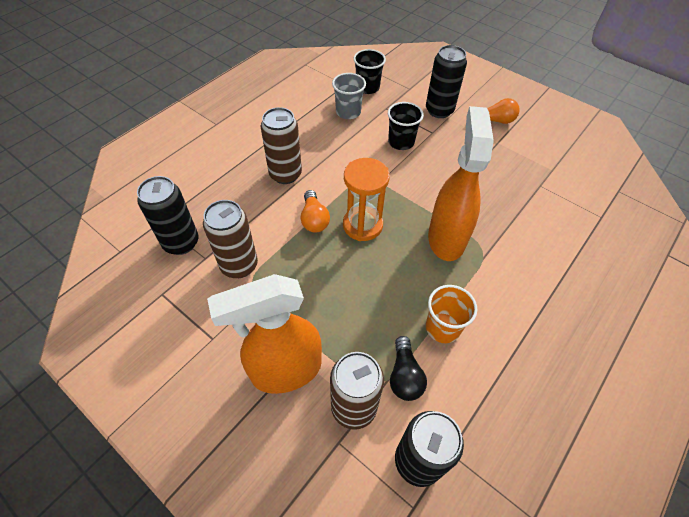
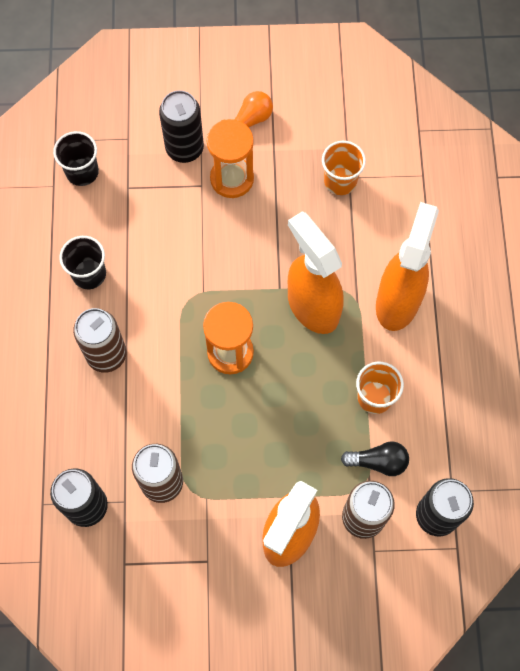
camera: 40 degrees left, 15 degrees up
(314, 219) = (182, 382): orange light bulb -> none
(348, 112) = (93, 224): grey cup -> none
(401, 142) = (182, 223): black cup -> black cup (89, 274)
(404, 376) = (378, 462): black light bulb -> black light bulb turned 45 degrees counterclockwise
(455, 140) = (232, 179): none -> orange hourglass
(517, 278) = (397, 301): none -> orange spray bottle
(532, 183) = (340, 181): none -> orange cup

